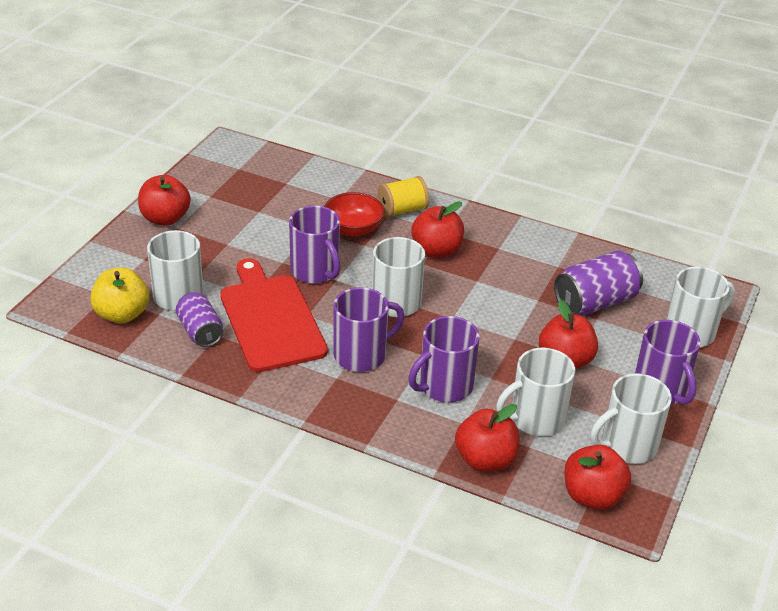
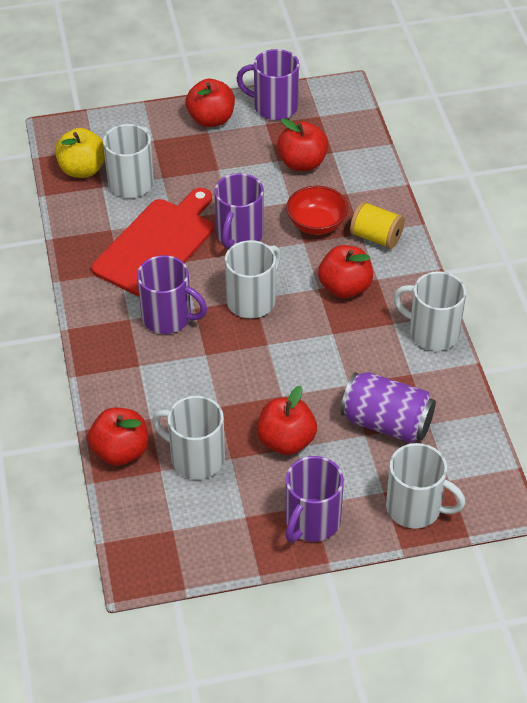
camera: 55 degrees right, 10 degrees up
(200, 332) = (105, 218): purple can -> none
(444, 386) = (180, 384): purple mug -> purple mug (274, 107)
(592, 496) = (140, 536): red apple -> red apple (302, 163)
(627, 446) = (219, 531): white mug -> white mug (432, 332)

